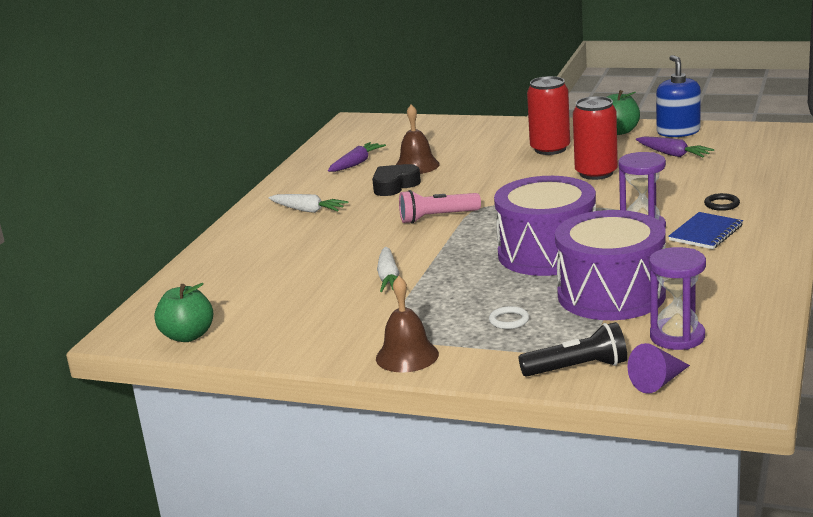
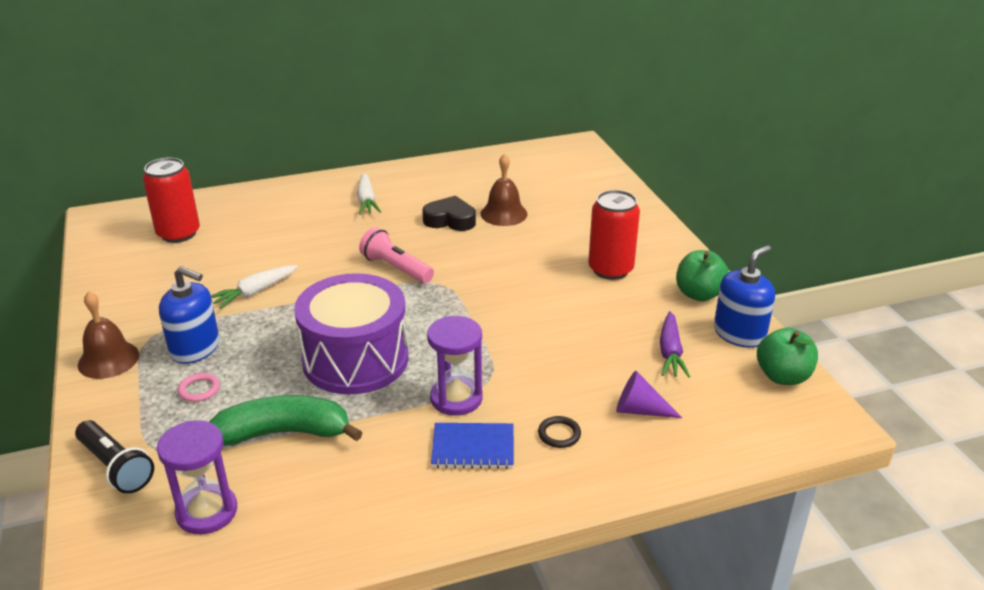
camera: 50 degrees right, 10 degrees up
(188, 336) = (107, 244): green apple -> green apple (783, 376)
(356, 163) = (483, 183): purple carrot -> none
(443, 314) = (195, 348): none -> blue soap dispenser
(509, 320) = (199, 389): white ring -> pink ring
(596, 173) = (573, 319): red can -> red can (178, 233)
(611, 295) = (283, 433): purple drum -> green banana
(658, 382) = (103, 532): purple cone -> purple cone (640, 410)

